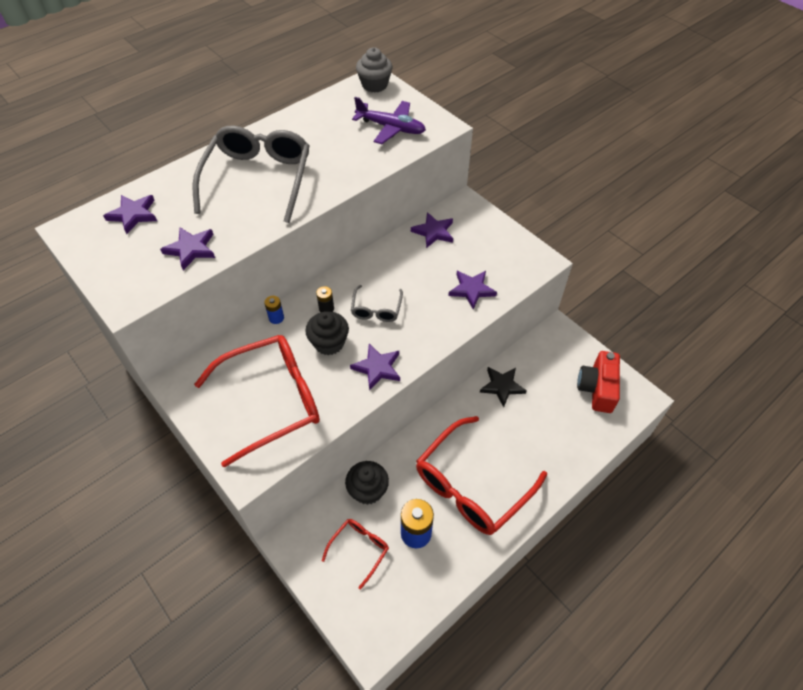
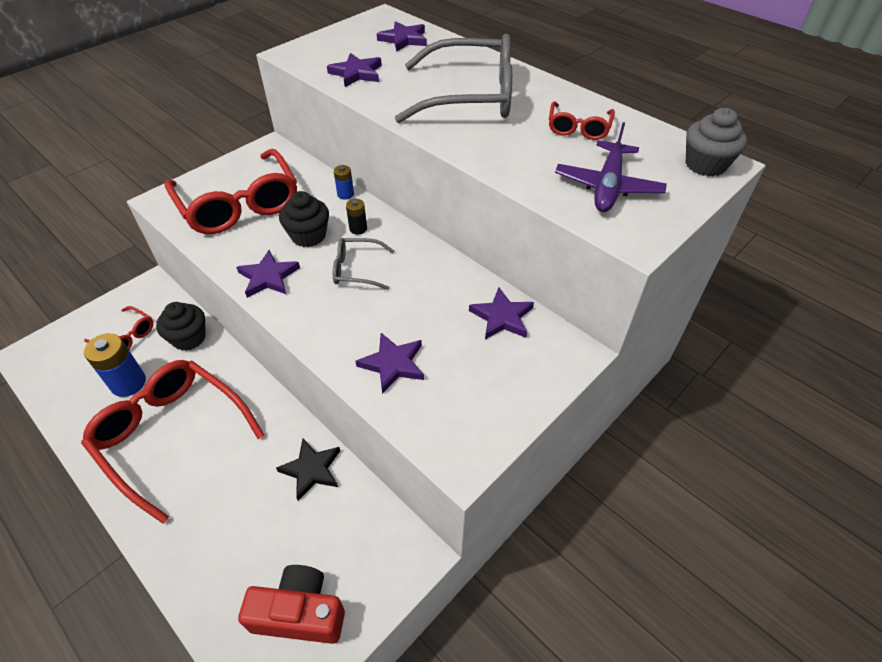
camera: 85 degrees right, 5 degrees down
(319, 129) = (578, 128): none -> red glasses

